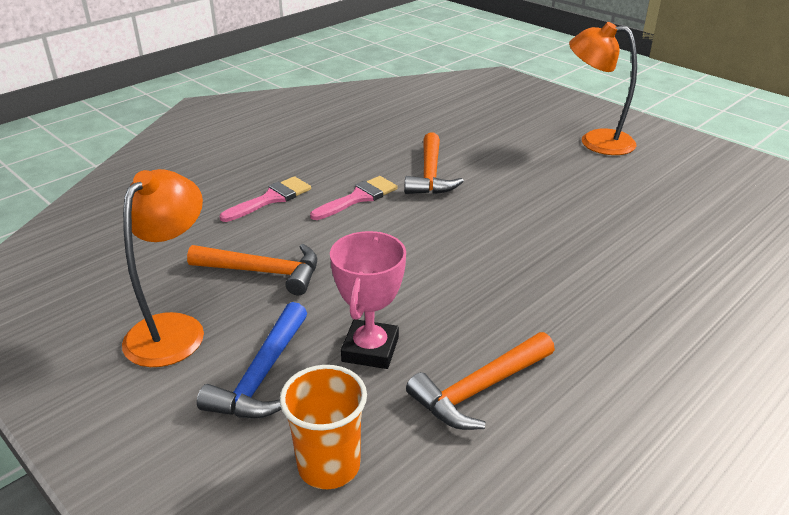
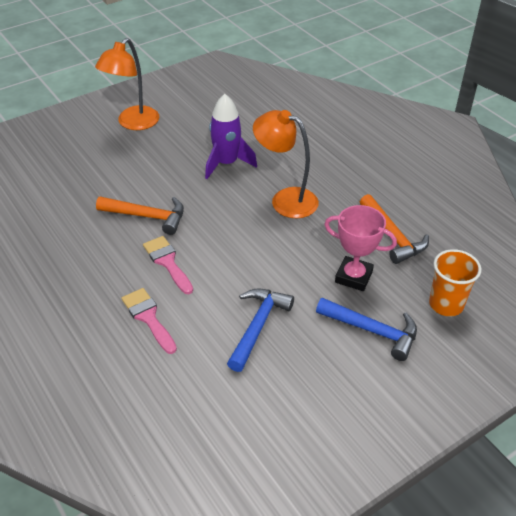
camera: 80 degrees left, 10 degrees up
(174, 329) = (317, 380): orange lamp -> orange lamp (285, 199)
(263, 272) = (258, 326): orange hammer -> blue hammer
(563, 214) = (226, 163): none -> purple rocket

